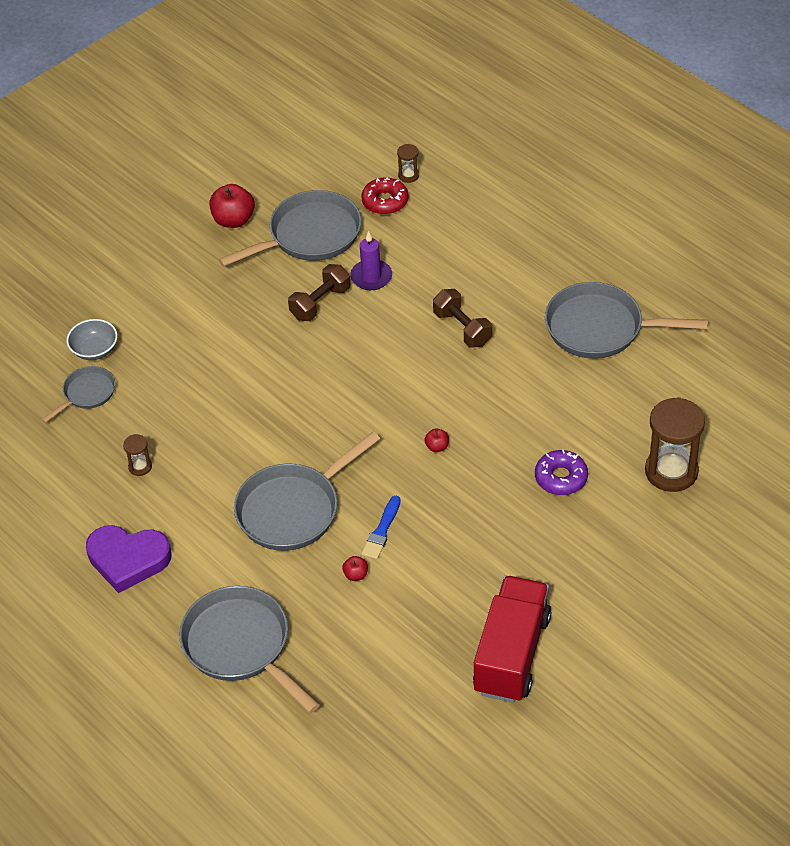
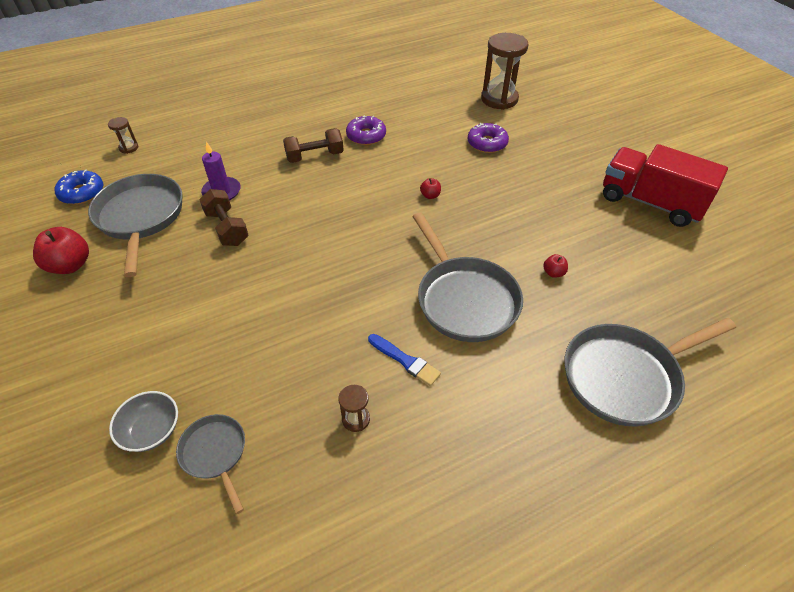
camera: 75 degrees left, 0 degrees up
(128, 559) = (488, 461): purple heart -> none
(326, 178) = (82, 193): none -> blue donut
(382, 531) = (508, 246): blue brush -> blue brush (405, 361)
(385, 201) = (144, 166): red donut -> none
(522, 361) = (366, 136): none -> purple donut
(600, 328) = (357, 97): grey pan -> none

